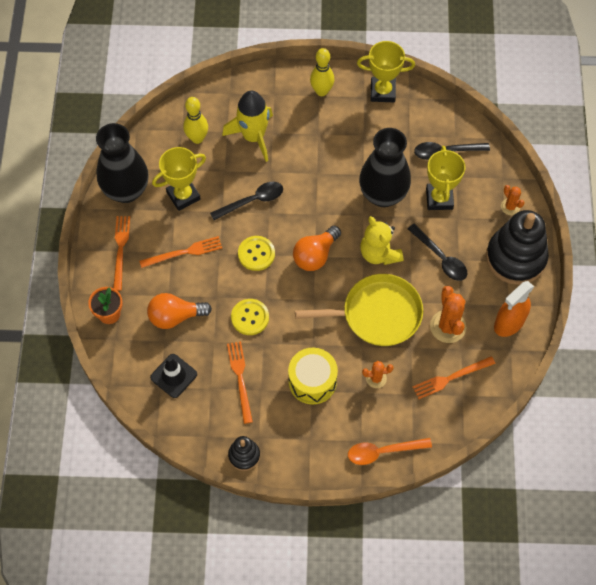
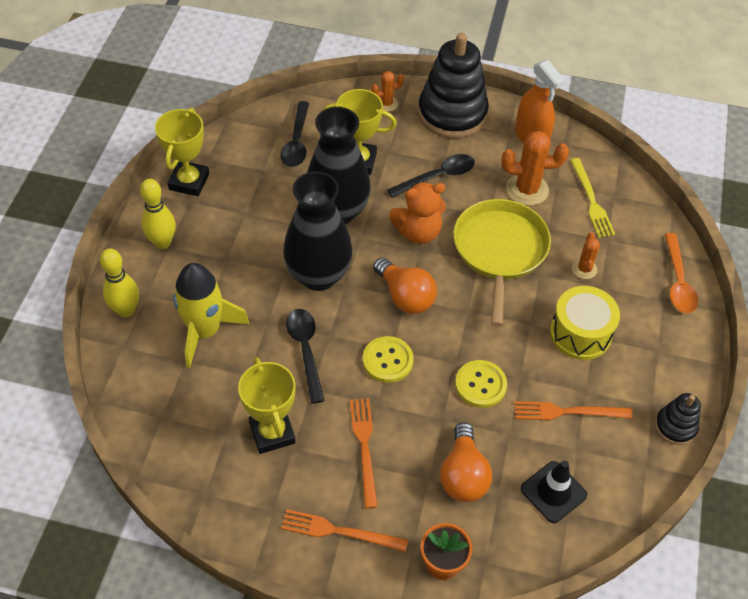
camera: 80 degrees left, 10 degrees down
(126, 190) = (240, 508): black vase -> black vase (318, 275)
(197, 138) = (183, 399): yellow bowling pin -> yellow bowling pin (126, 310)
(379, 253) = (418, 232): yellow teddy bear -> orange teddy bear
(451, 378) = (591, 200): orange fork -> yellow fork

